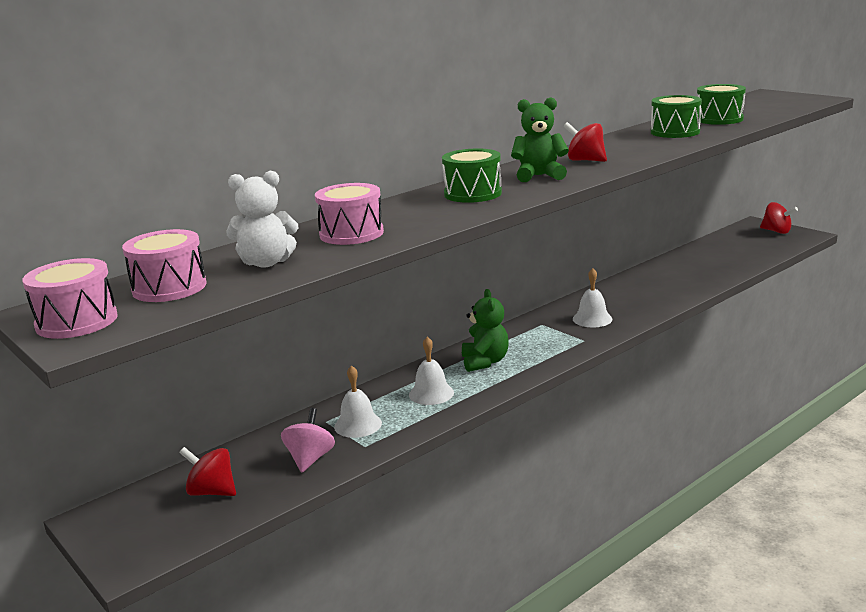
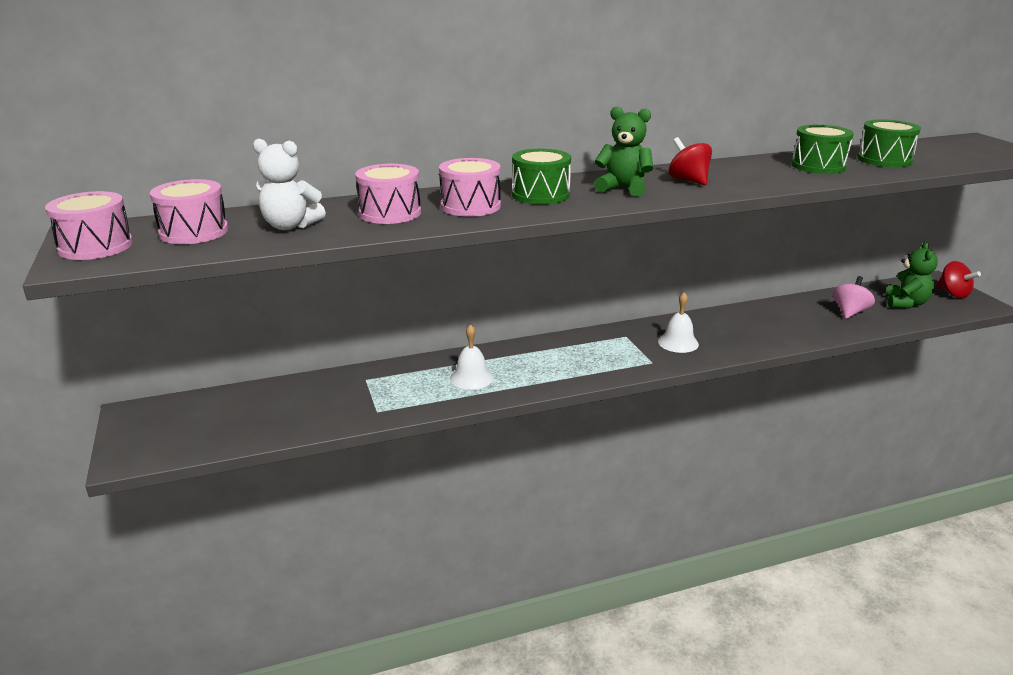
camera: 20 degrees right, 5 degrees up
(212, 492) = (231, 416): red spinning top -> none
(310, 459) = (325, 410): pink spinning top -> pink spinning top (849, 312)
(358, 425) = (388, 390): white bell -> none
(421, 214) = (470, 206): none -> pink drum
(485, 362) = (543, 360): green teddy bear -> green teddy bear (906, 303)

